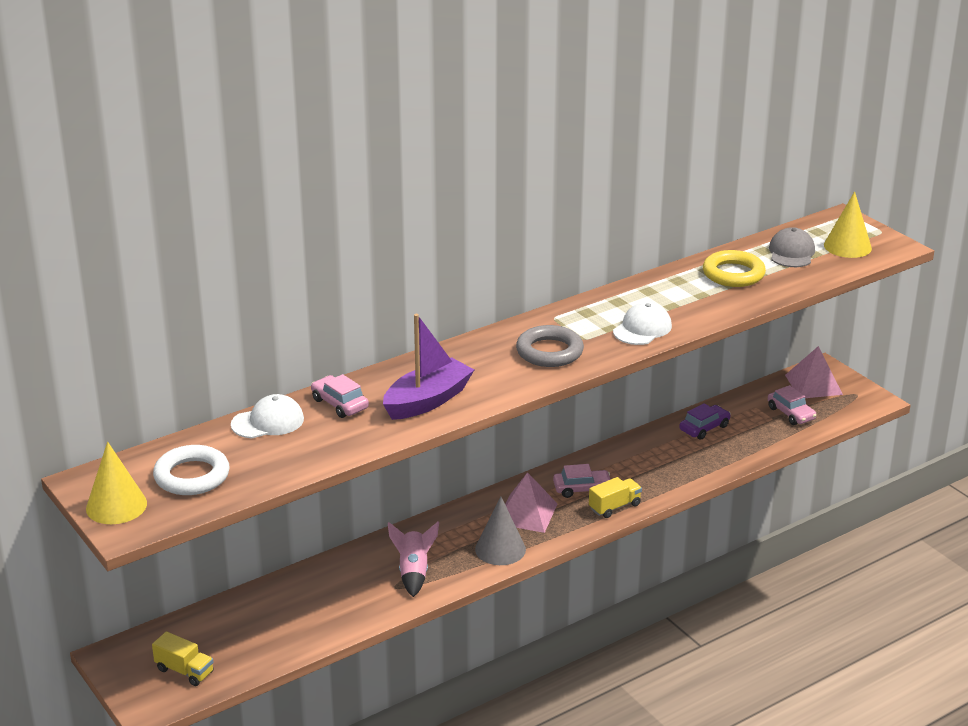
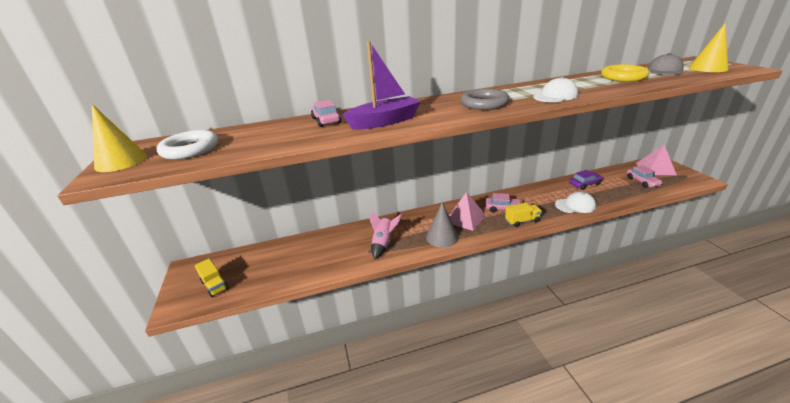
camera: 20 degrees right, 0 degrees up
(268, 422) = (273, 126): white cap -> white cap (575, 205)

